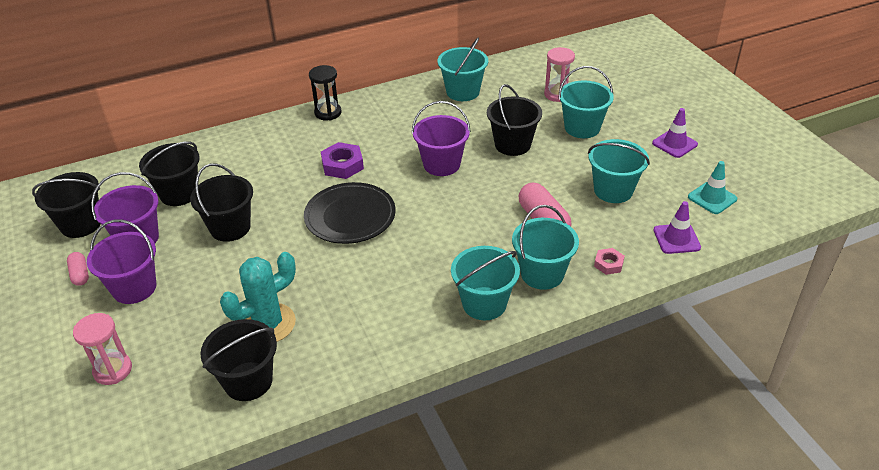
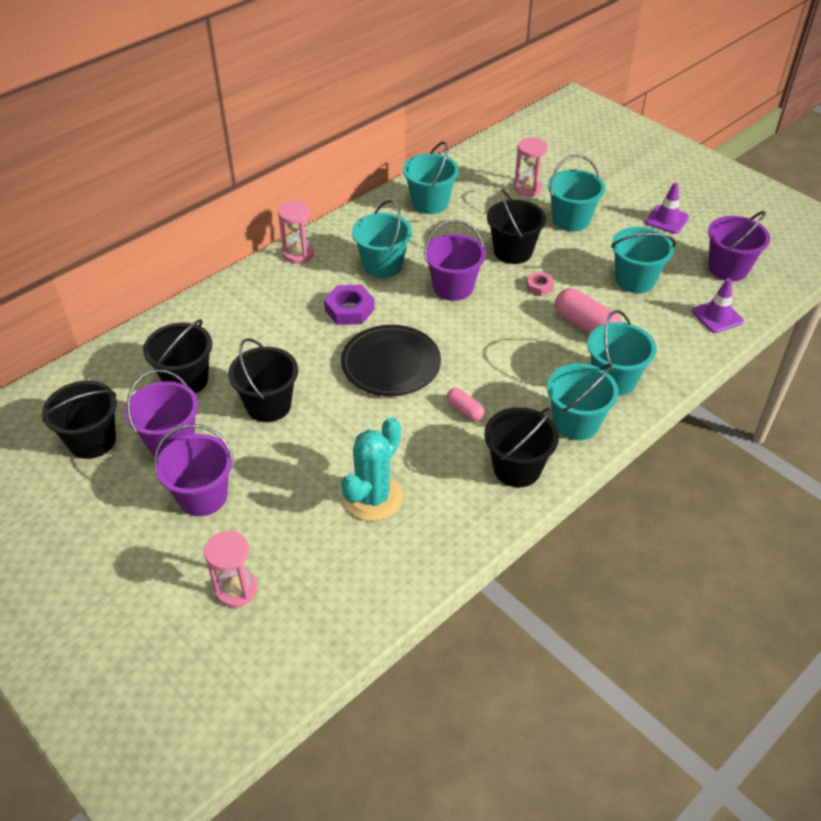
camera: 20 degrees left, 5 degrees up
(80, 274) = (129, 497): pink capsule -> pink capsule (465, 410)
(248, 381) = (389, 561): black bucket -> black bucket (517, 468)
(328, 113) = (298, 254): black hourglass -> pink hourglass
(392, 135) = (382, 265): none -> turquoise bucket
(608, 264) = (669, 355): pink nut -> pink nut (539, 286)
(712, 198) = (728, 268): turquoise traffic cone -> purple bucket

